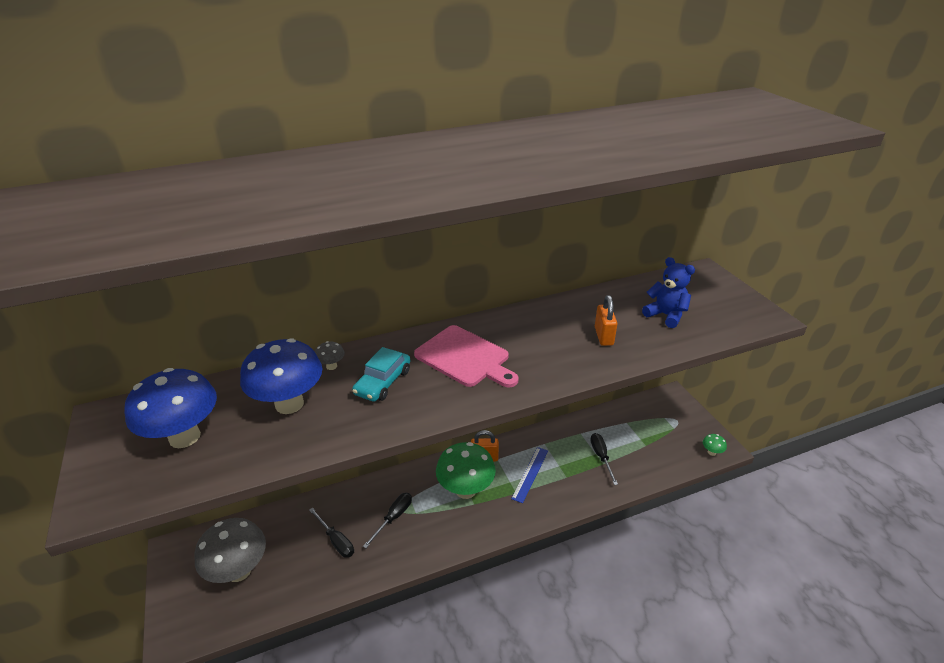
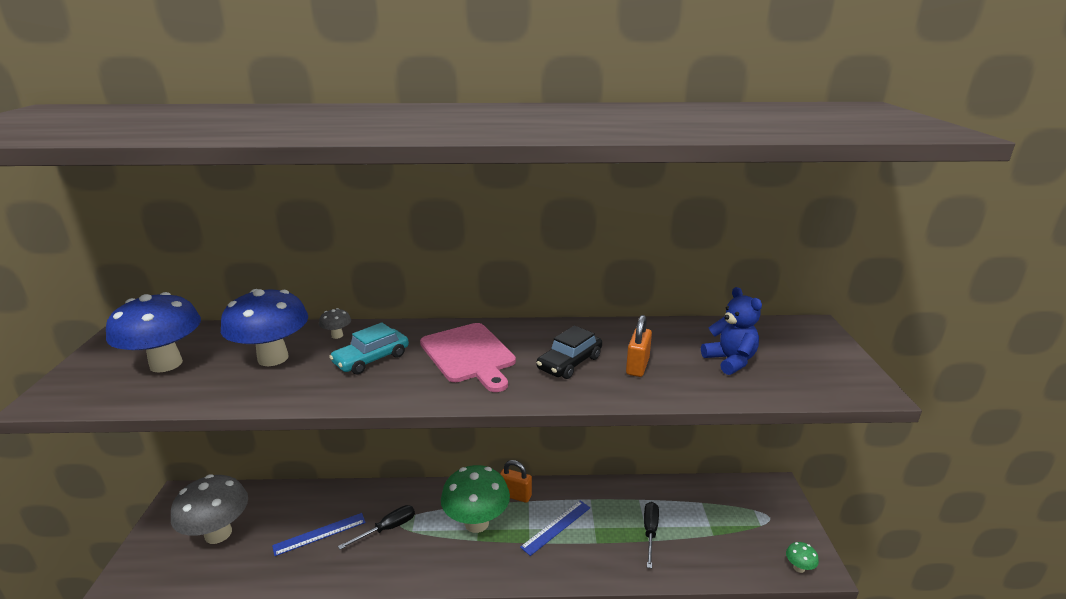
camera: 20 degrees right, 10 degrees down
(336, 541) = (320, 534): black screwdriver -> blue ruler
(551, 345) = (569, 363): none -> black car

